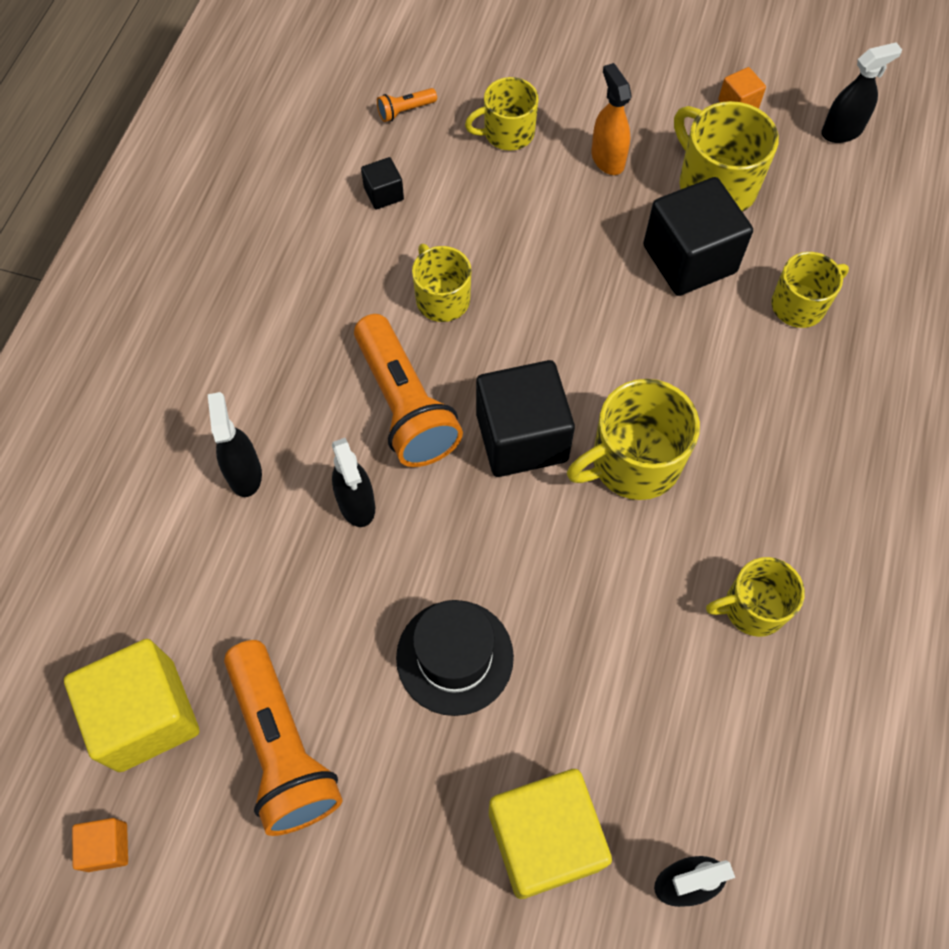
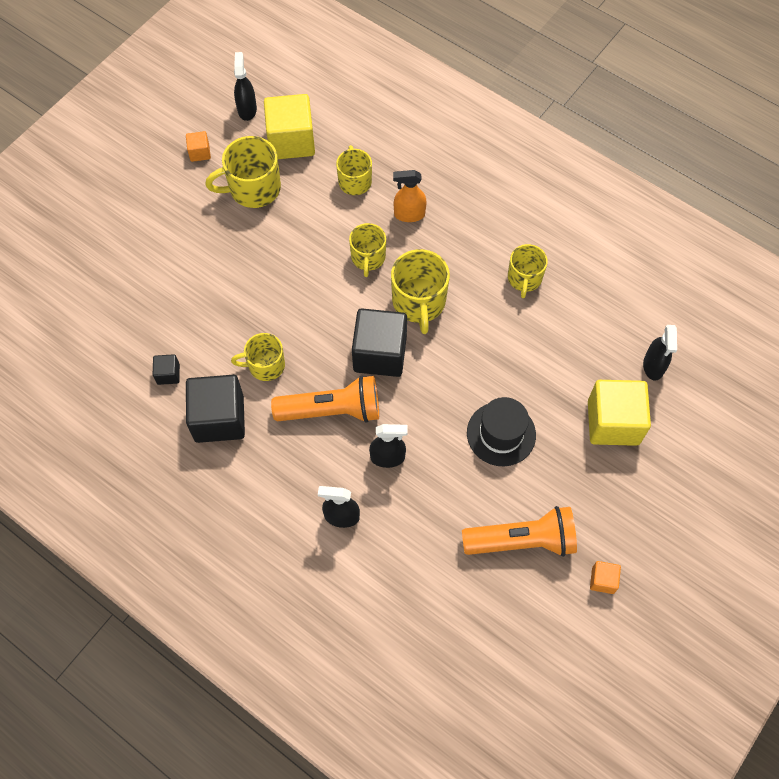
camera: 70 degrees left, 0 degrees up
(107, 847) = (549, 652): orange cube -> orange cube (602, 580)
(146, 715) = (478, 613): yellow cube -> yellow cube (291, 141)
(405, 111) = (106, 340): orange flashlight -> none
(507, 133) = (156, 286): yellow mug -> yellow mug (368, 258)
(607, 159) = (205, 237): orange spray bottle -> orange spray bottle (409, 214)
(689, 259) = (299, 223): black cube -> black cube (219, 418)

